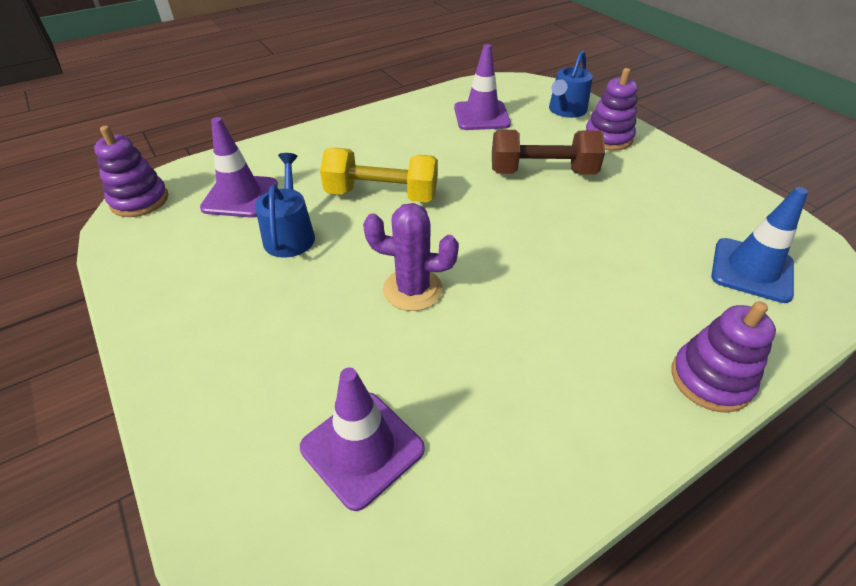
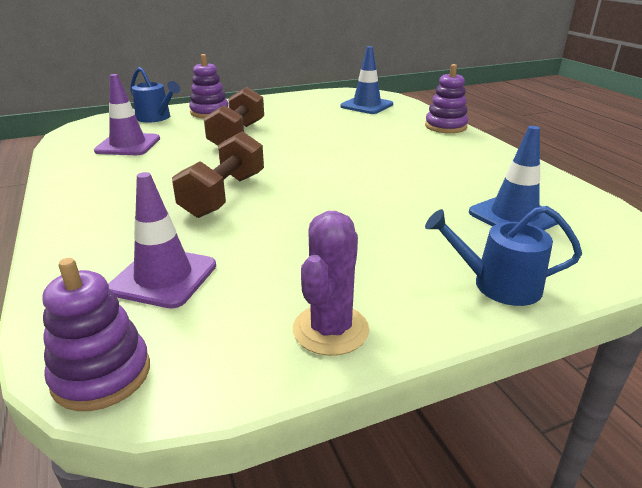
camera: 80 degrees left, 15 degrees down
(290, 234) = (262, 243): blue watering can -> blue watering can (498, 285)
(362, 448) = (514, 216): purple traffic cone -> blue traffic cone
(382, 195) = (224, 195): yellow dumbbell -> brown dumbbell
(412, 289) = (361, 190): purple cactus -> purple cactus (330, 330)

